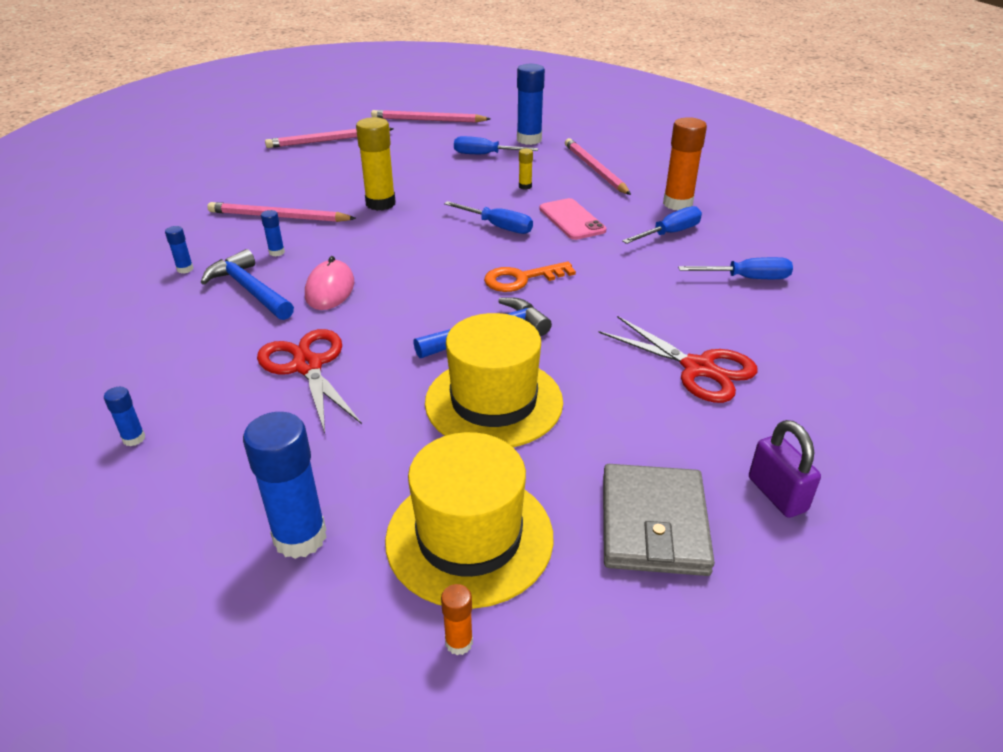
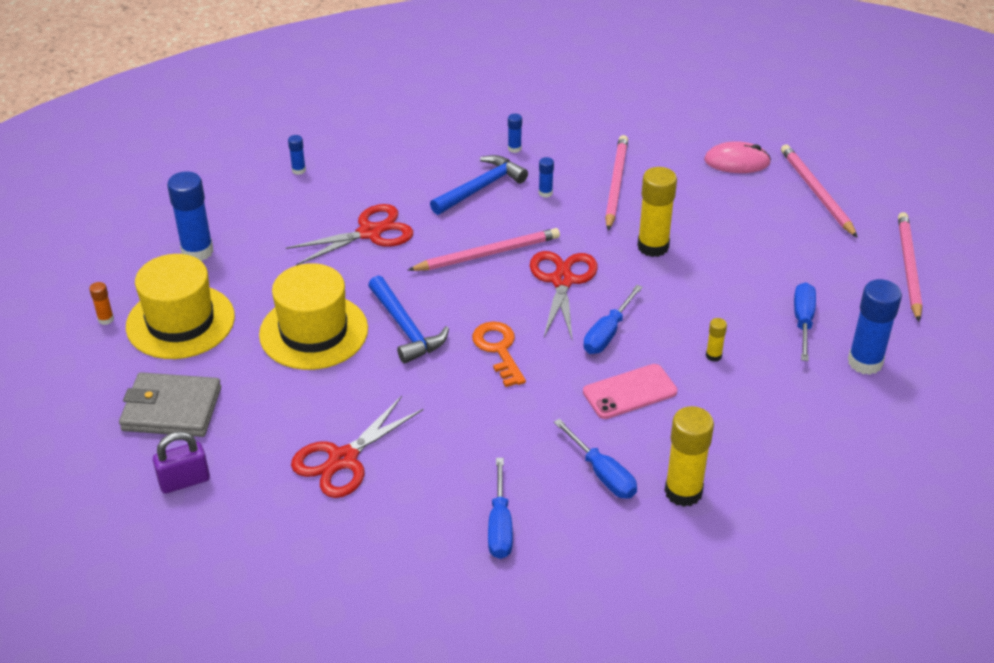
camera: 90 degrees right, 5 degrees up
(330, 289) = (481, 231): pink mouse -> pink mouse (737, 162)
(421, 246) = (562, 280): none -> red scissors
(595, 169) = (777, 421): pink pencil -> pink pencil (487, 254)
(677, 204) = (683, 492): orange glue stick -> yellow glue stick

